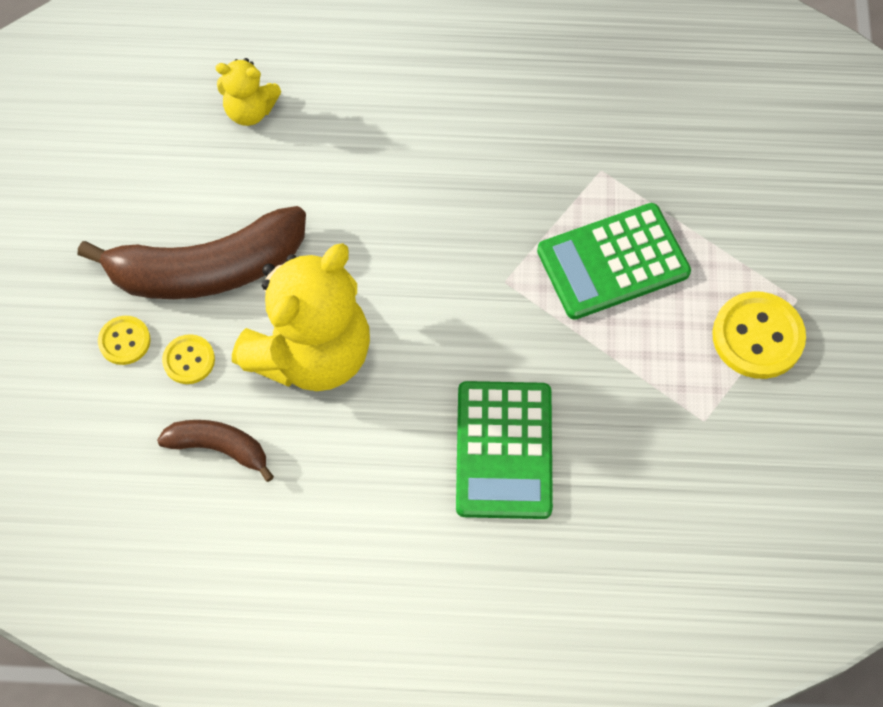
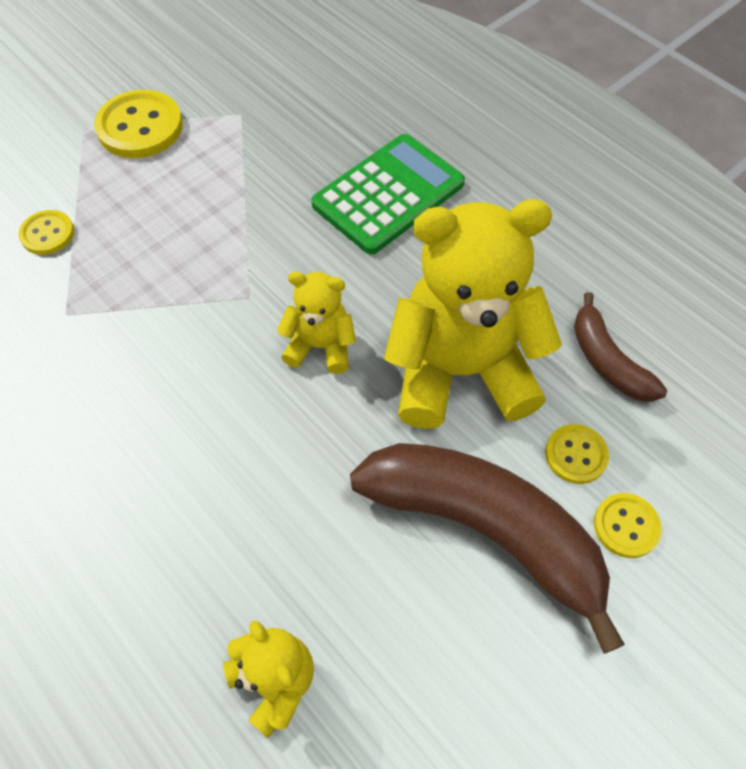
camera: 135 degrees left, 5 degrees down
(418, 290) = (320, 346): none -> yellow teddy bear
(613, 262) = (156, 243): green calculator -> none
(691, 203) = (47, 234): none -> yellow button

